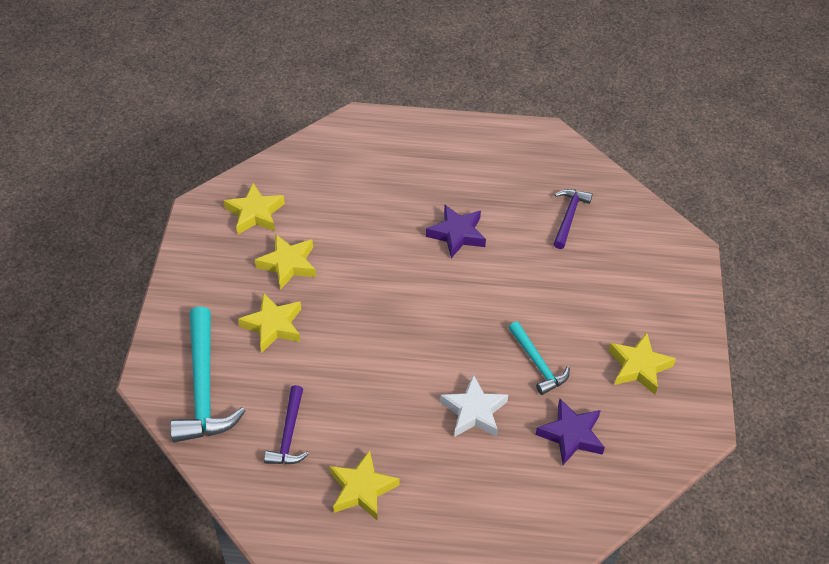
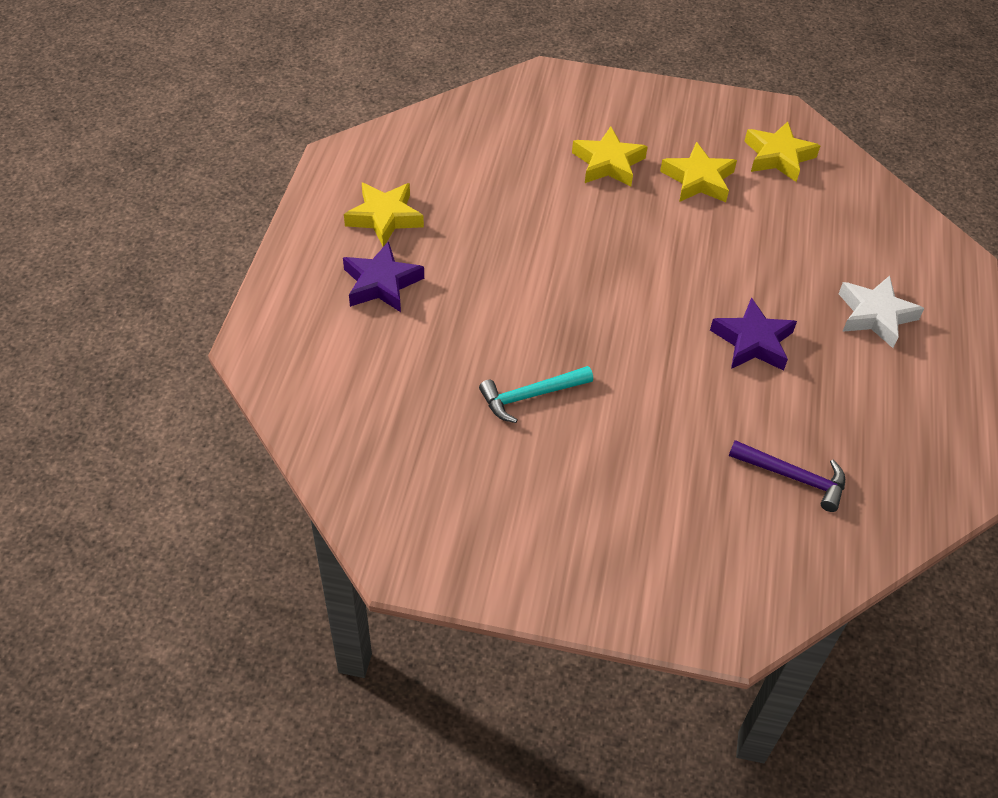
camera: 95 degrees right, 0 degrees up
(204, 387) = (530, 110): turquoise hammer -> none
(289, 434) = (463, 168): purple hammer -> none
(474, 411) = (467, 322): white star -> white star (875, 315)
(571, 435) = (417, 413): purple star -> purple star (381, 283)
(639, 367) = (512, 510): yellow star -> none

